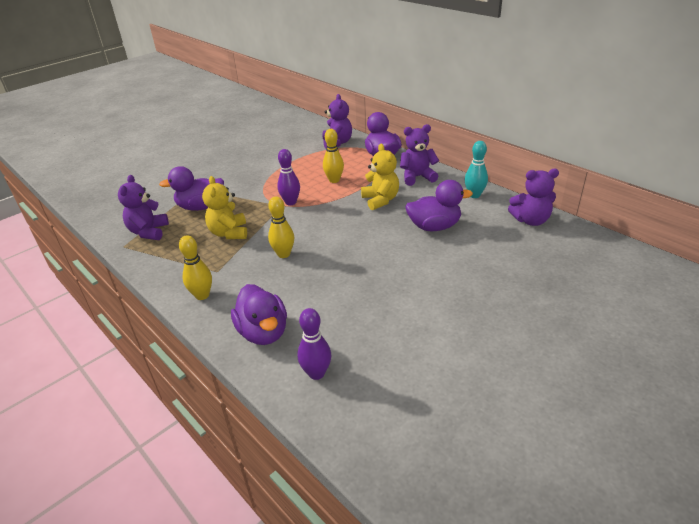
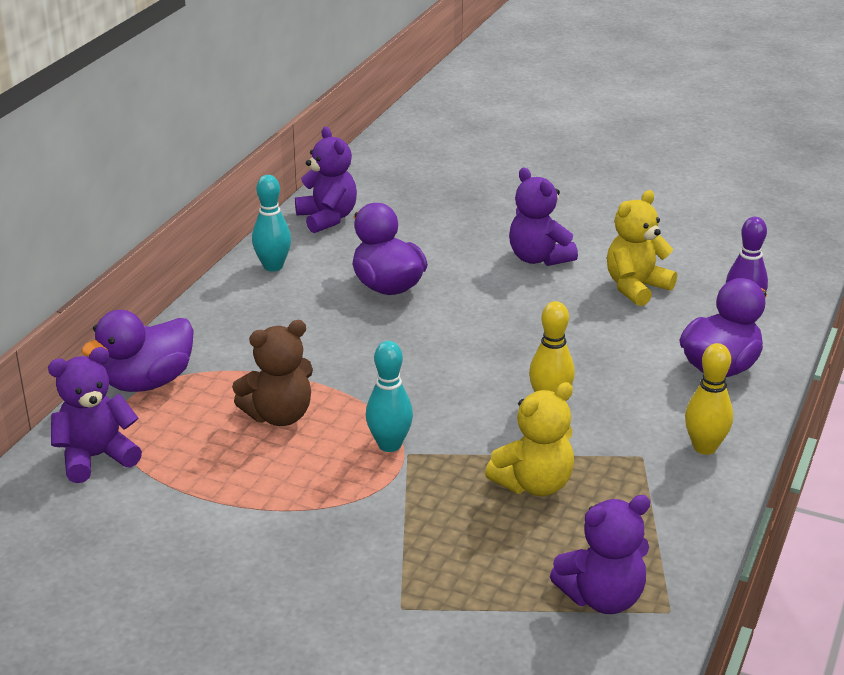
camera: 115 degrees left, 5 degrees down
(201, 207) = (471, 562): purple duck -> none
(290, 202) = (389, 445): purple bowling pin -> turquoise bowling pin
(334, 180) = (279, 416): yellow bowling pin -> brown teddy bear
(380, 200) = (331, 348): yellow teddy bear -> yellow teddy bear (636, 287)
(417, 177) = (230, 326): purple teddy bear -> purple teddy bear (538, 258)

